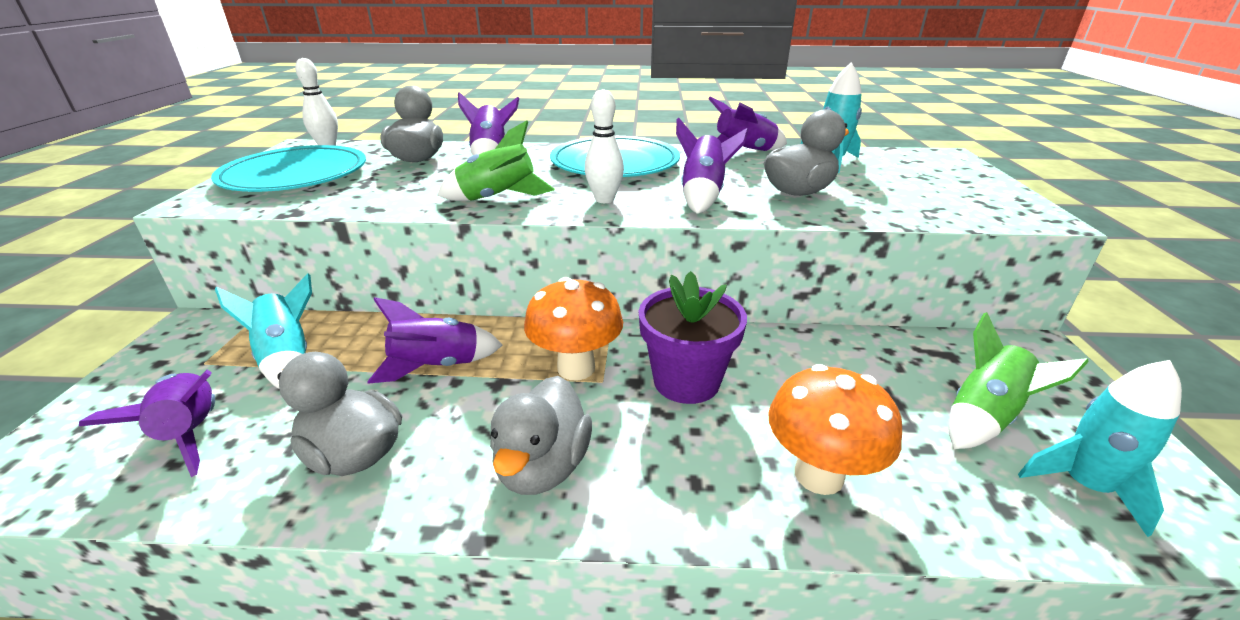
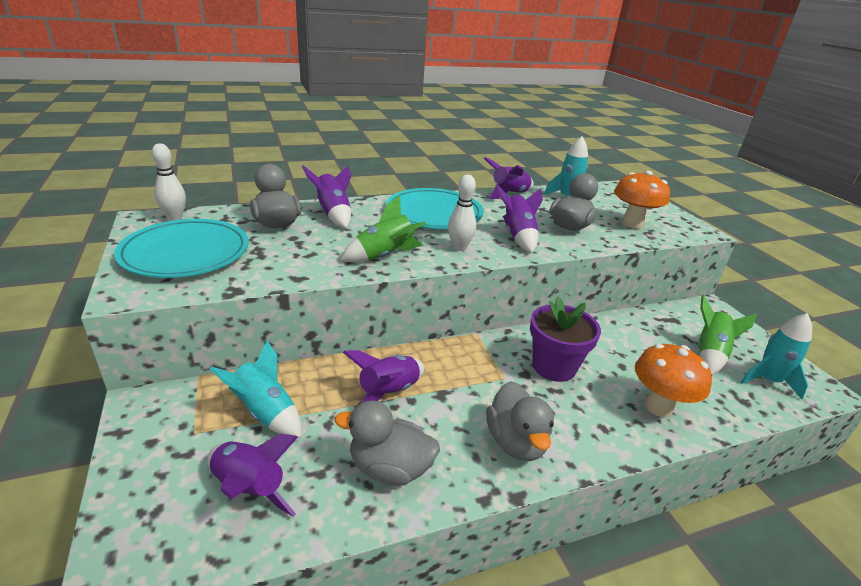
camera: 25 degrees left, 0 degrees up
(576, 368) = (482, 372): orange mushroom -> orange mushroom (632, 224)

